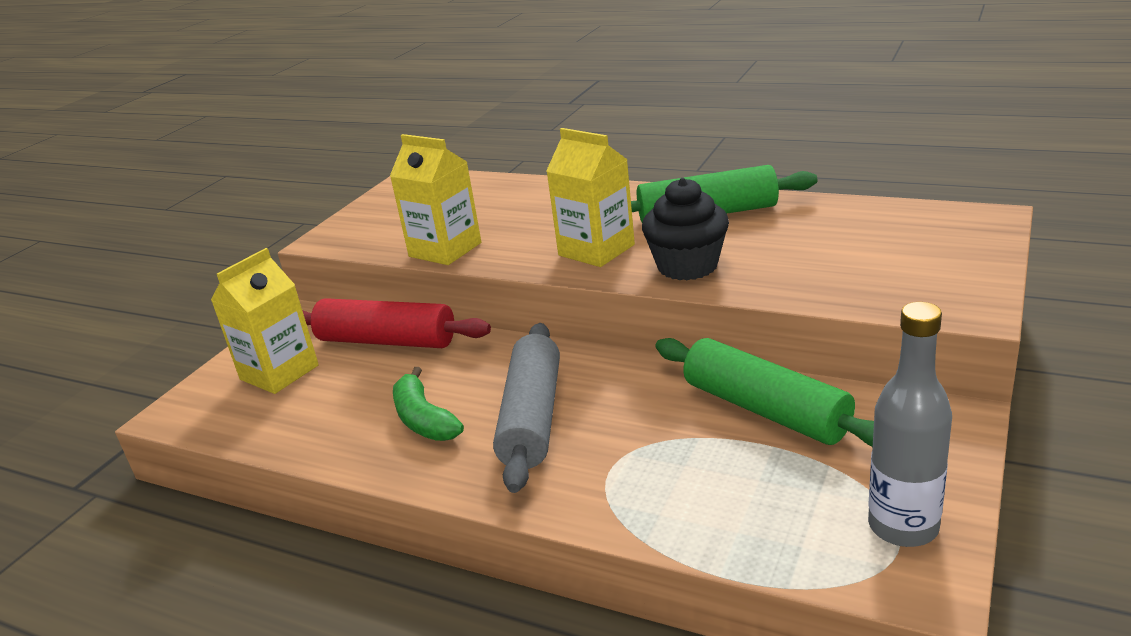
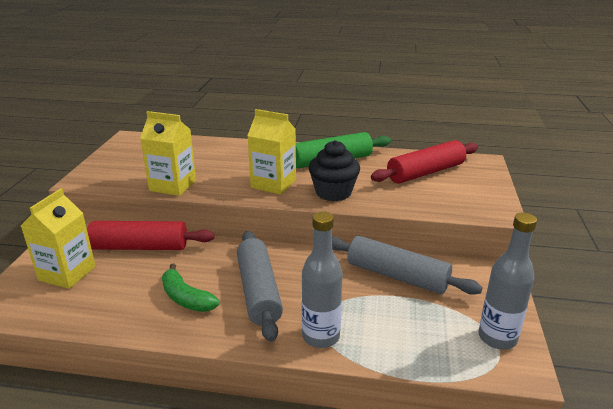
camera: 20 degrees left, 0 degrees up
(600, 494) = (320, 336): none -> grey bottle
(765, 410) = (397, 276): green rolling pin -> grey rolling pin
(865, 236) = (425, 172): none -> red rolling pin

